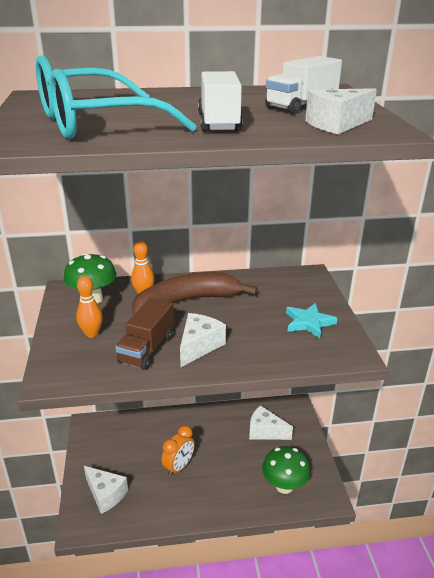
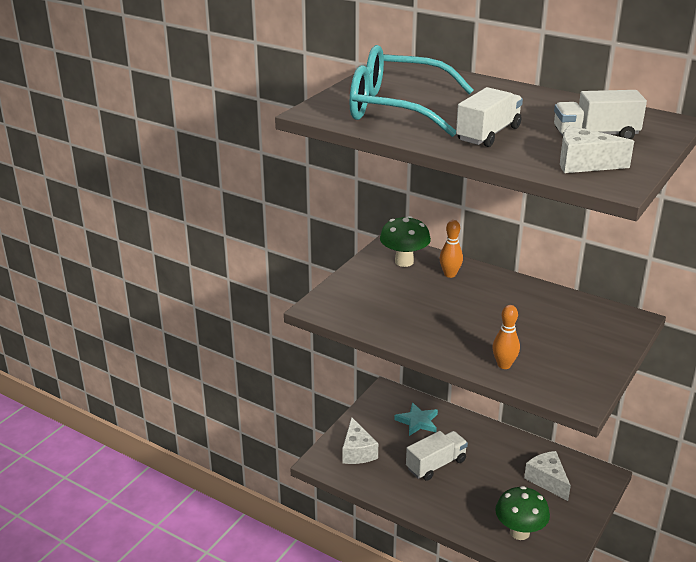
camera: 40 degrees right, 0 degrees up
(91, 334) = (376, 289): orange bowling pin -> orange bowling pin (504, 365)
(147, 349) = (406, 318): brown truck -> none
(179, 467) = (436, 465): orange clock -> white truck
(186, 302) = (480, 295): brown banana -> none
(199, 346) = (450, 334): white cheese -> none
(309, 322) = (573, 359): turquoise star -> turquoise star (417, 421)

